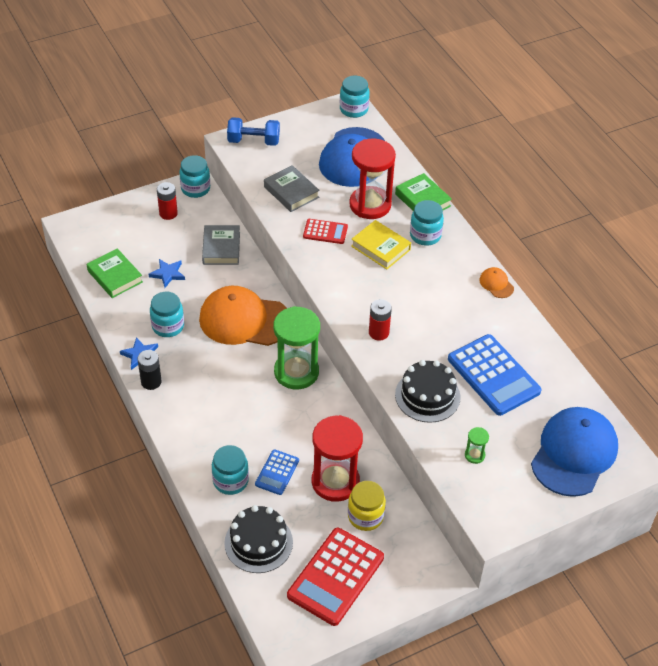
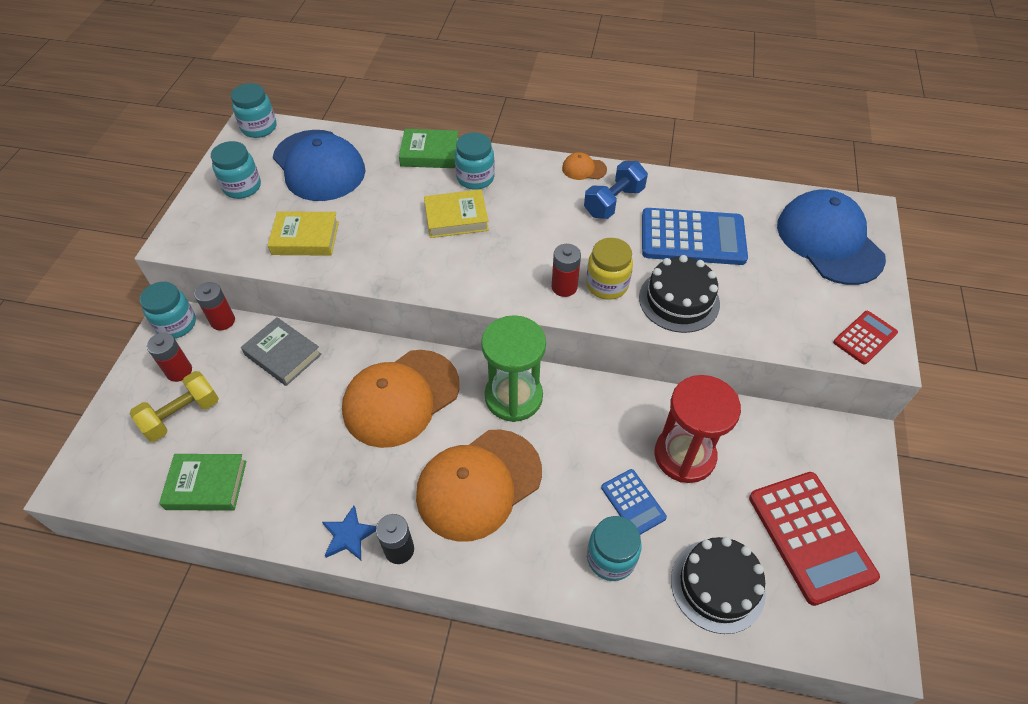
camera: 50 degrees left, 5 degrees up
(144, 236) = (182, 415): none -> yellow dumbbell
(167, 274) = (262, 428): blue star -> none
(168, 326) = (336, 477): turquoise jar -> turquoise jar (242, 187)
(217, 206) = (223, 321): none -> red battery
(222, 392) = (478, 484): none -> orange cap
(253, 141) = (199, 223): blue dumbbell -> blue dumbbell (613, 202)
(291, 192) = (305, 238): grey book -> yellow book
(325, 232) = (389, 245): red calculator -> red calculator (864, 338)
(365, 516) = (748, 457): yellow jar -> yellow jar (607, 285)
(370, 205) = (393, 191): red hourglass -> none
(474, 455) = (782, 311): green hourglass -> none

